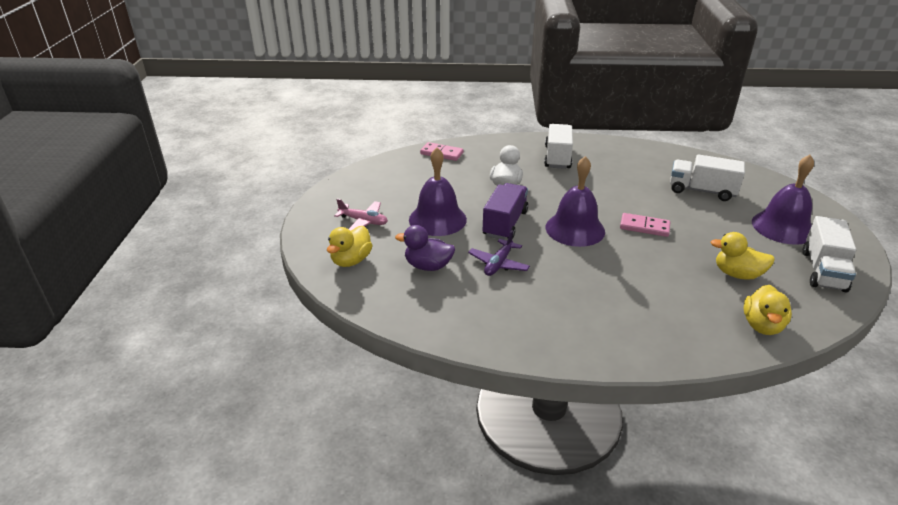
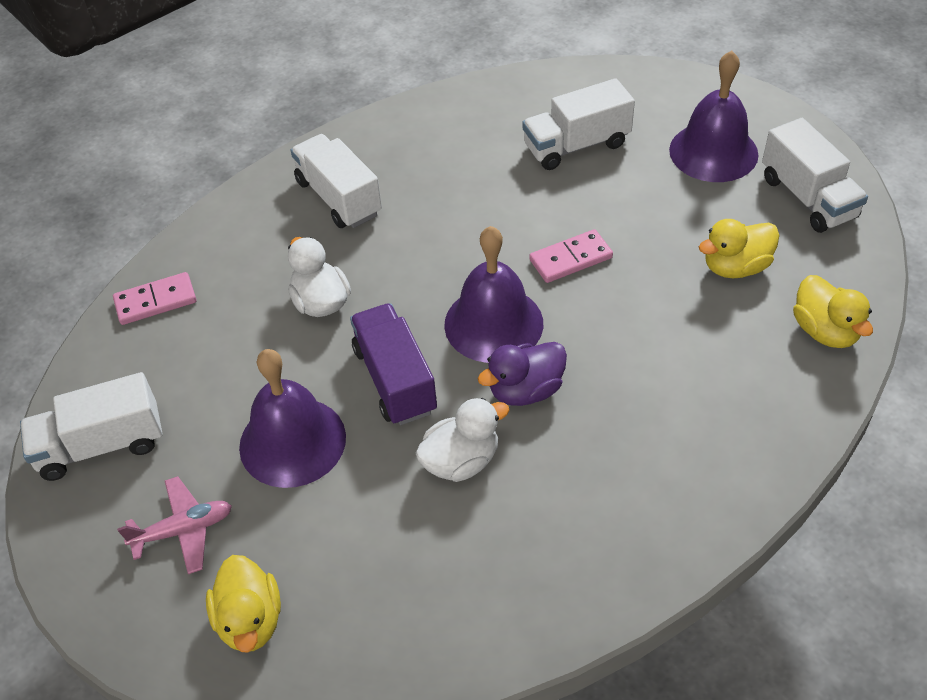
camera: 40 degrees left, 15 degrees up
(368, 183) = (101, 445): none -> white truck
(428, 266) = (373, 540): purple duck -> purple duck (525, 390)
(498, 264) = (461, 461): purple plane -> white duck

